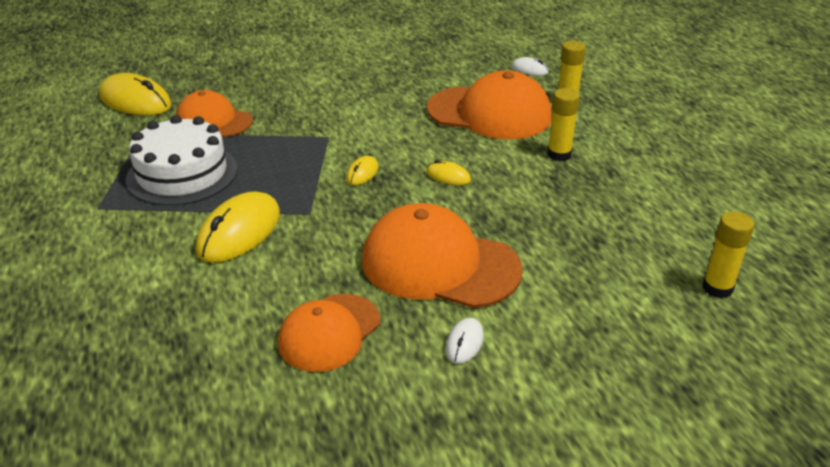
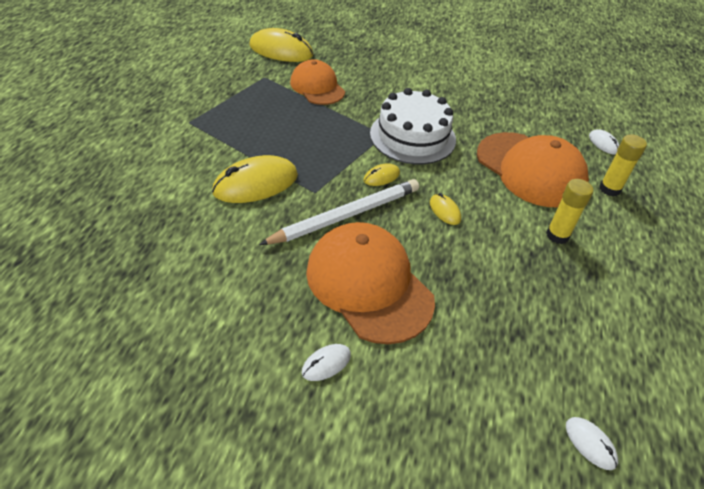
camera: 30 degrees right, 10 degrees up
(135, 101) = (281, 50): yellow mouse -> yellow mouse turned 45 degrees counterclockwise
(182, 174) = (260, 120): white cake -> white cake (412, 136)
(329, 332) = (242, 297): orange cap -> none
(361, 219) = (346, 215): none -> white pencil
(717, 288) = (590, 444): yellow glue stick -> white mouse

